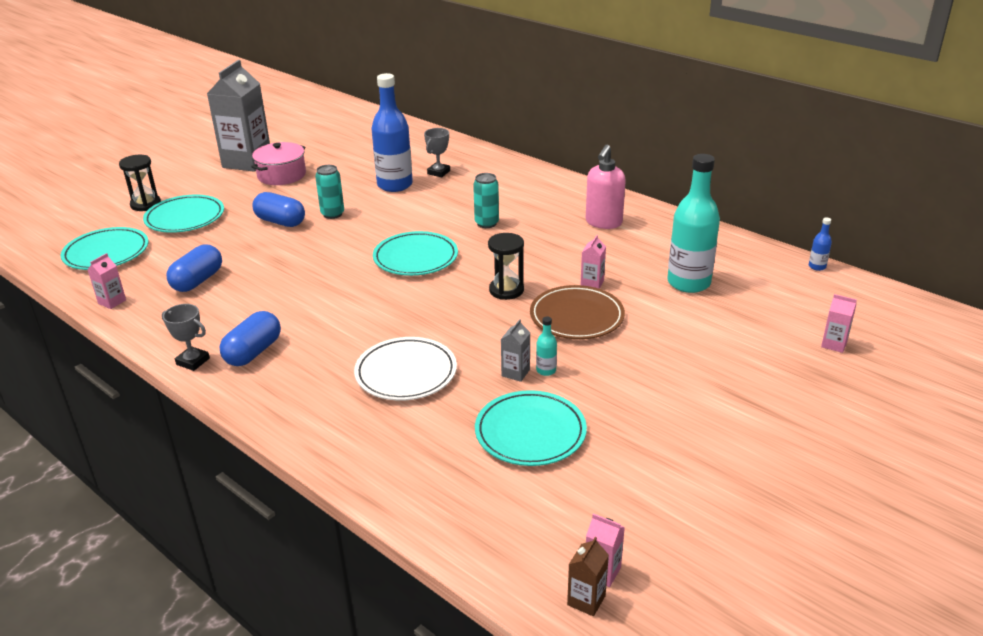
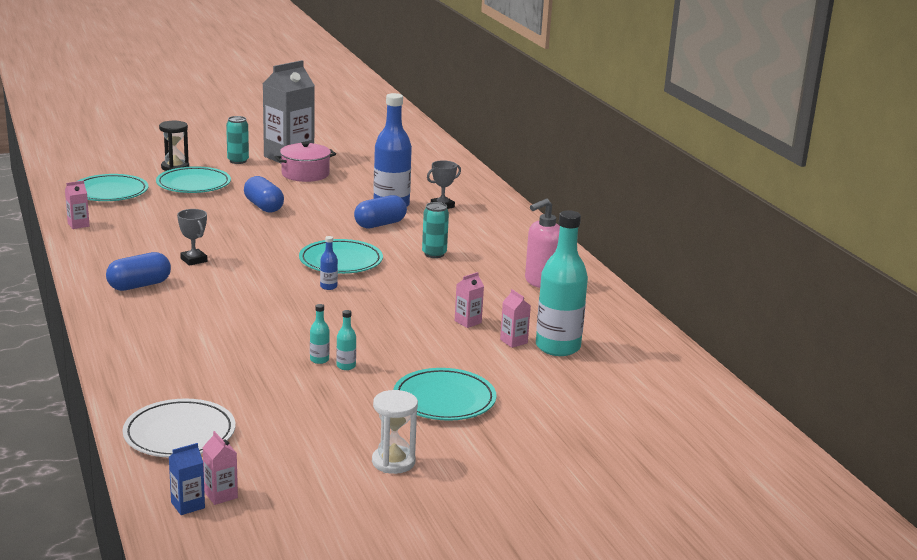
camera: 25 degrees right, 10 degrees down
(193, 361) = (91, 278): grey trophy -> grey trophy (194, 260)
(198, 281) = (153, 229): blue capsule -> blue capsule (380, 224)
(332, 214) = (312, 212): turquoise can -> turquoise can (238, 161)
(406, 373) = (234, 333): white plate -> white plate (179, 434)
(506, 290) = (386, 305): black hourglass -> none
(515, 373) = (319, 360): grey carton -> turquoise bottle
(530, 432) = (280, 399): turquoise plate -> turquoise plate (444, 399)
(576, 317) = (421, 340): brown plate -> none
(586, 600) = (188, 505): brown carton -> blue carton
(703, 460) = (393, 462): none -> white hourglass
(817, 266) = (704, 372): blue bottle -> blue bottle (328, 287)
(834, 344) = (630, 430): pink carton -> pink carton (513, 341)

